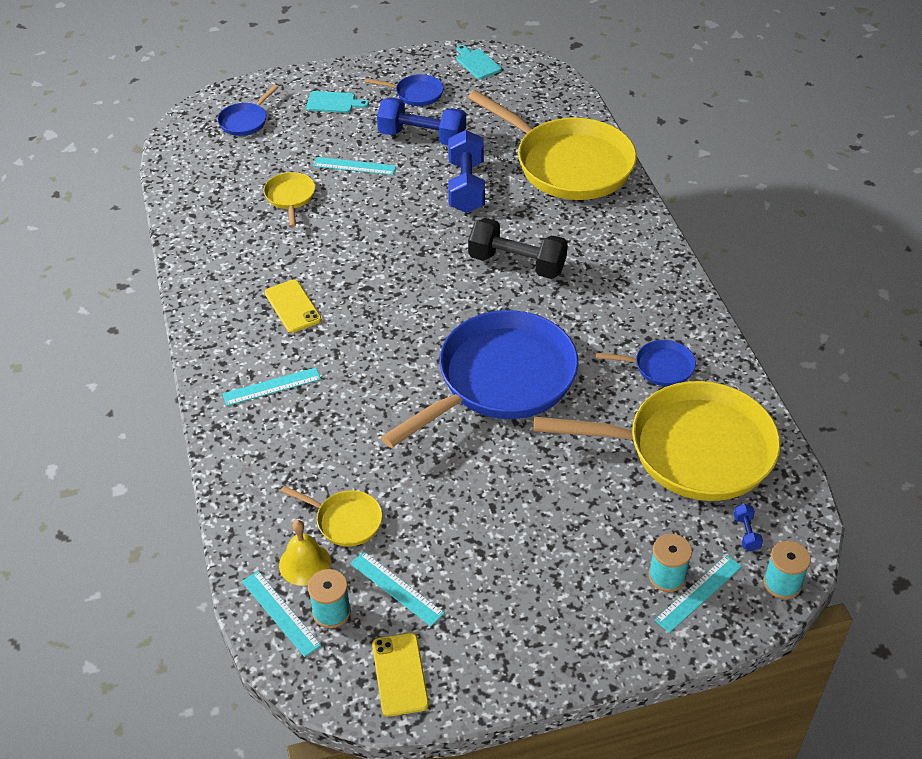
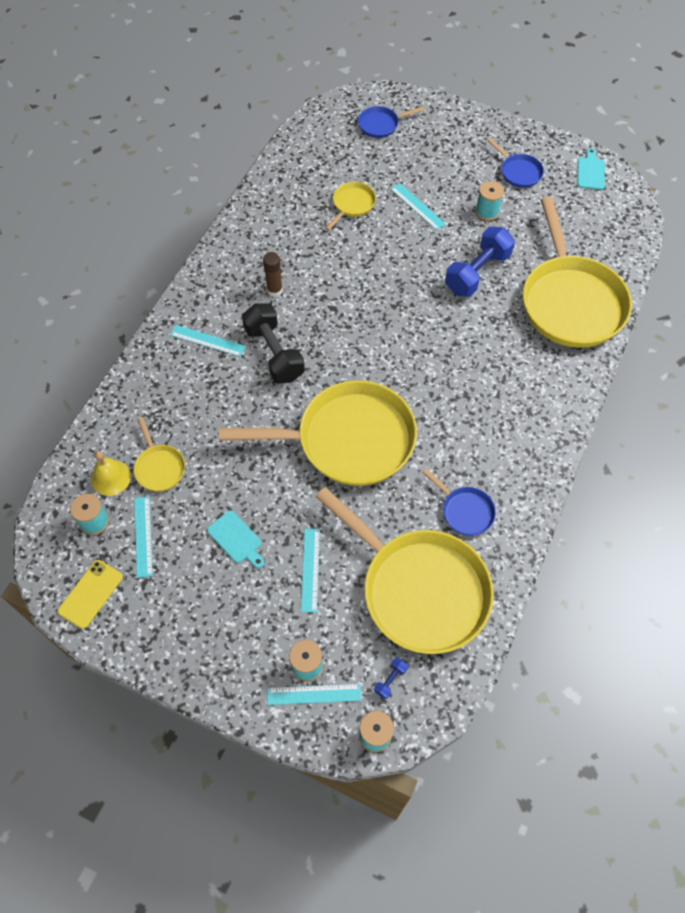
camera: 40 degrees right, 15 degrees up
(280, 613) = (68, 499): turquoise ruler -> turquoise ruler (310, 569)
(292, 306) = (274, 290): yellow phone -> brown glue stick
(333, 102) = (454, 145): turquoise cutting board -> turquoise cutting board (236, 539)
(422, 137) = (487, 212): blue dumbbell -> turquoise spool
(500, 380) = (347, 440): blue pan -> yellow pan
(517, 264) = (449, 358): black dumbbell -> black dumbbell (274, 353)

